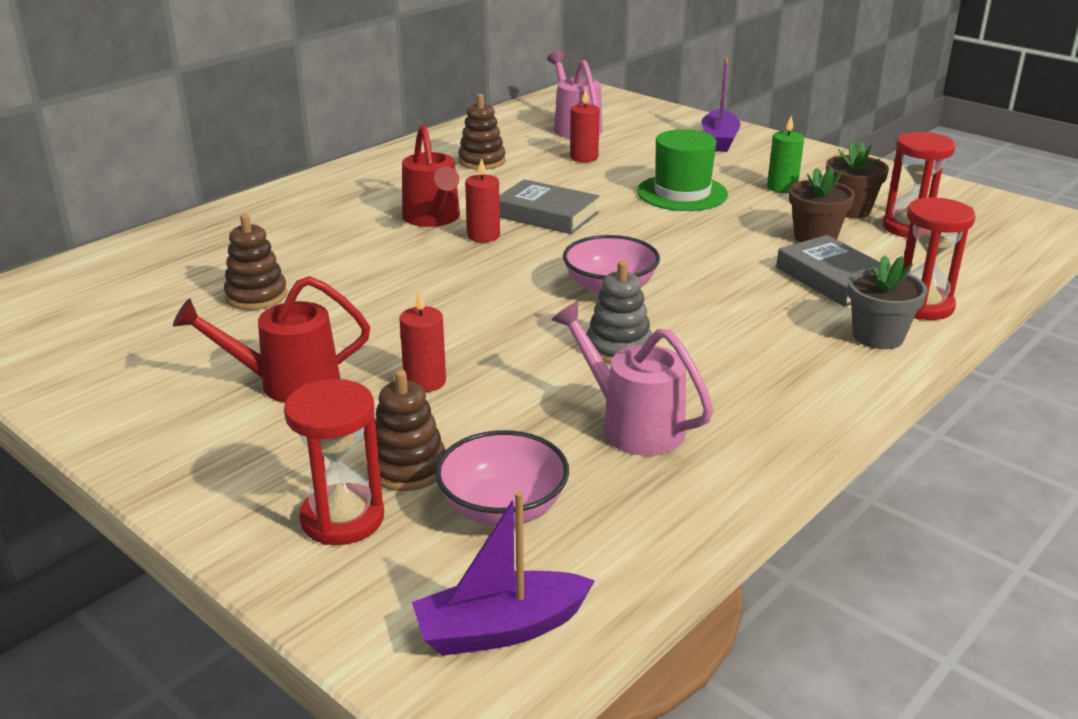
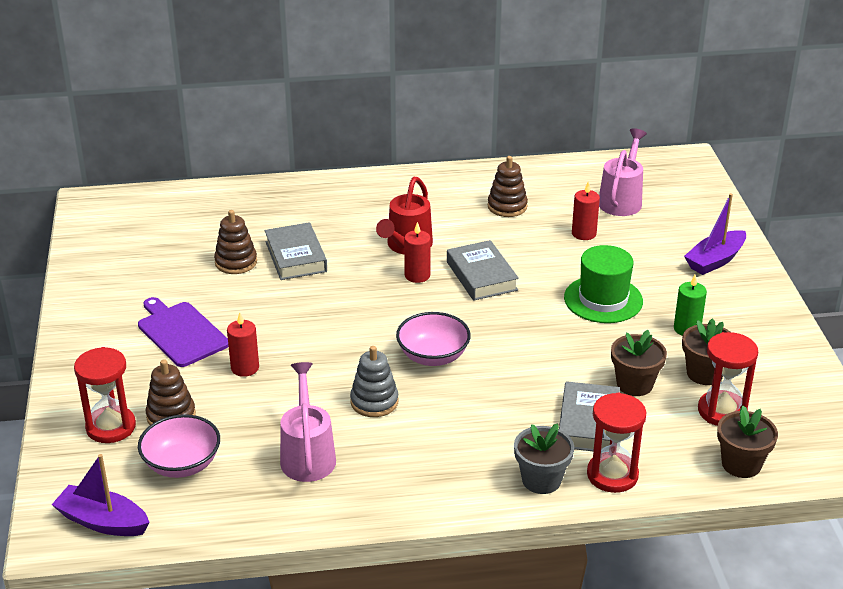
camera: 40 degrees right, 5 degrees up
(288, 383) = (181, 333): red watering can -> purple cutting board
(323, 267) = (296, 257): none -> grey book
(990, 255) = (741, 464): none -> brown flower pot

